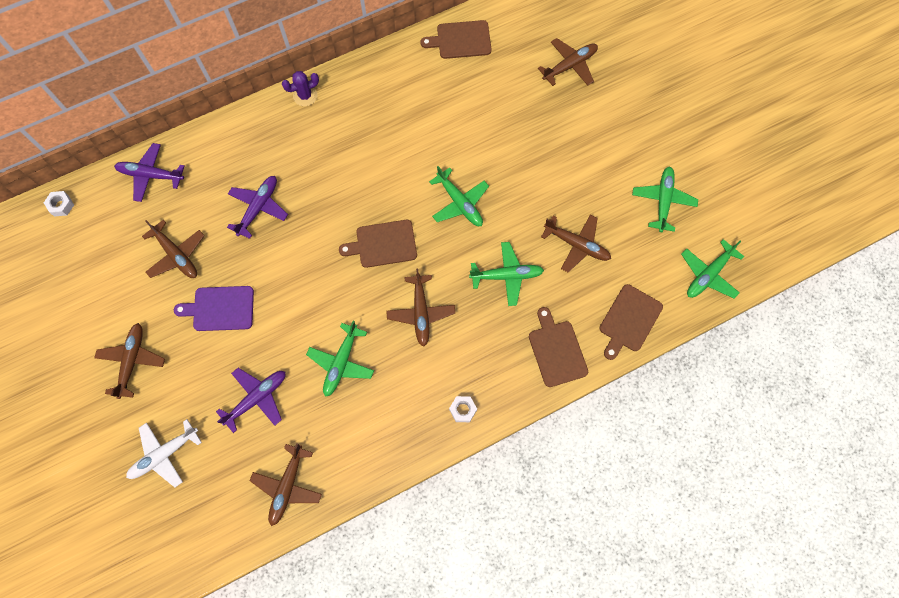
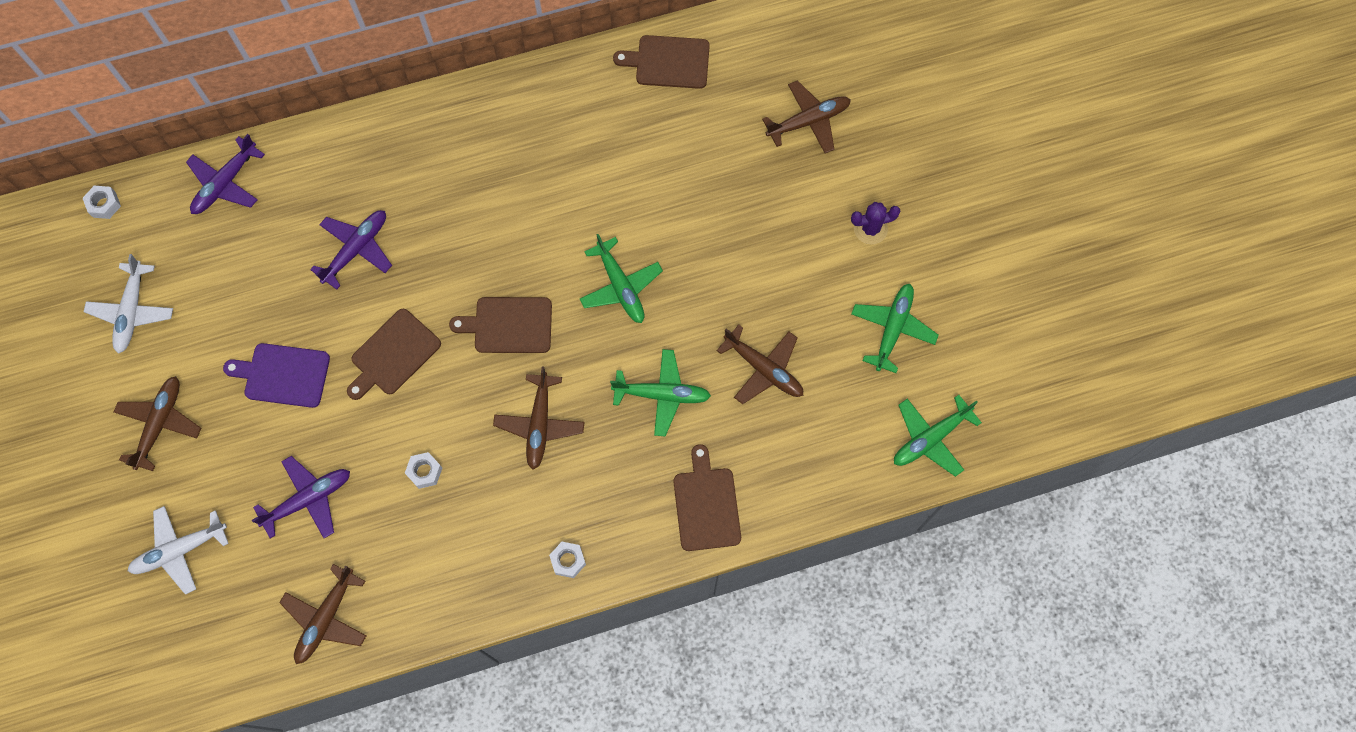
camera: 10 degrees right, 0 degrees up
(96, 280) = (132, 311): none -> white plane
(151, 175) = (226, 183): purple plane -> purple plane turned 75 degrees counterclockwise
(176, 255) = (239, 294): brown plane -> none
(305, 96) = (445, 107): purple cactus -> purple cactus (870, 229)
(341, 362) = (424, 472): green plane -> white nut
(629, 320) = (810, 481): brown cutting board -> brown cutting board (393, 354)

